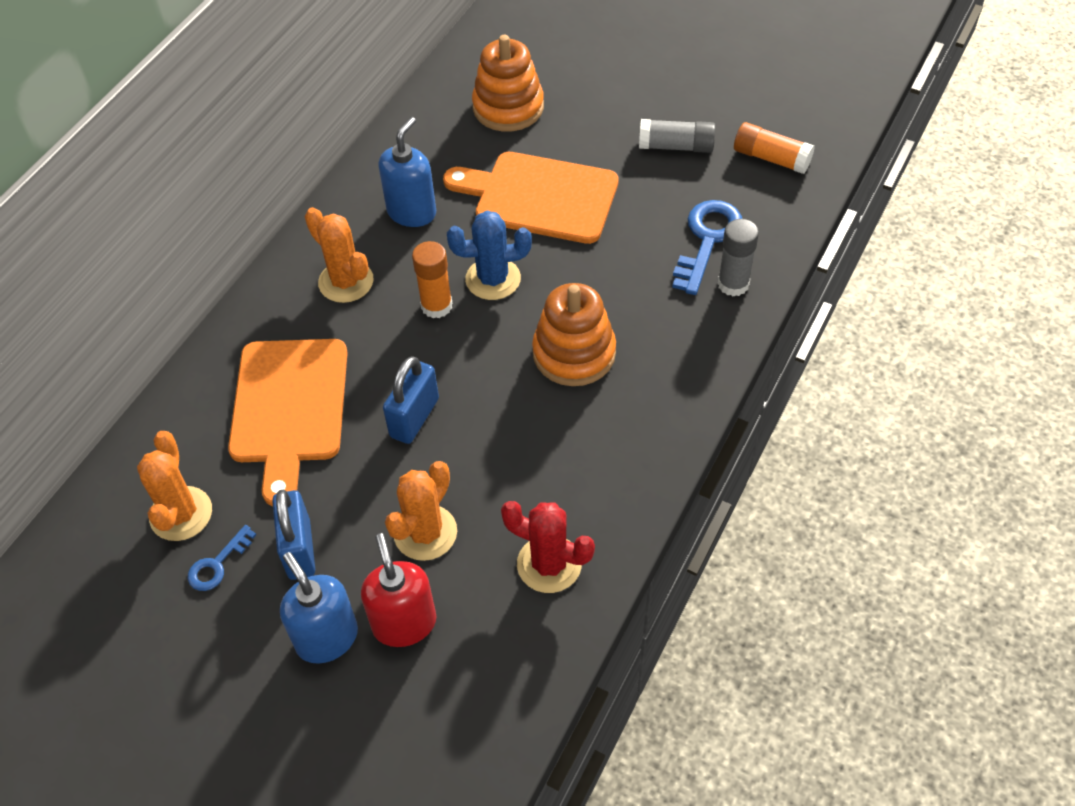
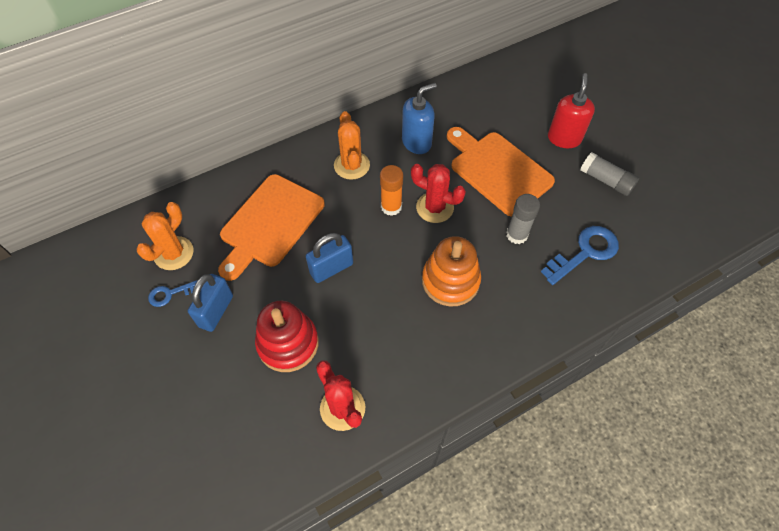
camera: 30 degrees right, 5 degrees up
(327, 638) = (192, 374): blue soap dispenser -> none
(404, 623) = (238, 392): red soap dispenser -> red soap dispenser (564, 138)
(425, 533) = (288, 343): orange cactus -> red stacking toy
(493, 279) = (435, 207): blue cactus -> red cactus
(508, 107) = (517, 106): orange stacking toy -> none
(733, 284) = (582, 291): grey glue stick -> grey glue stick (517, 235)
(771, 158) = (665, 219): orange glue stick -> none

